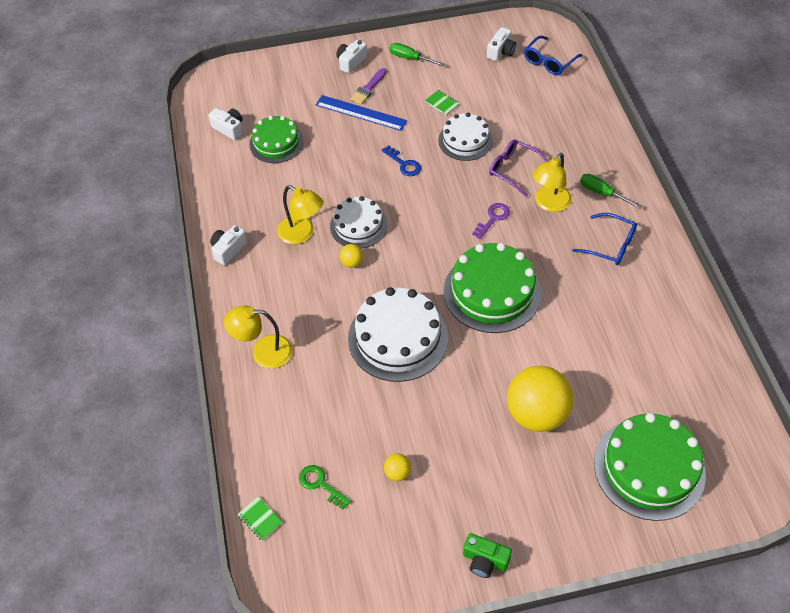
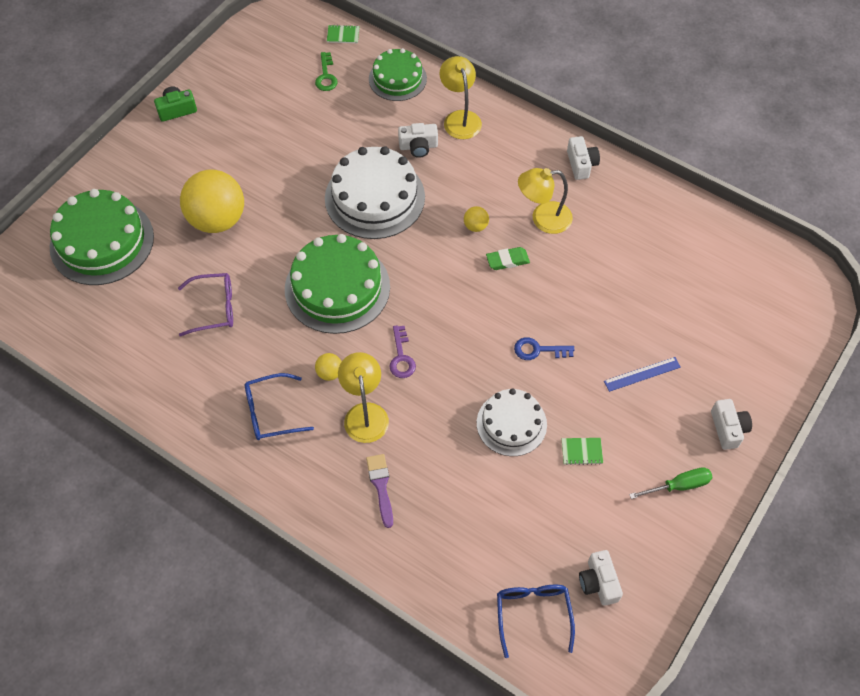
camera: 135 degrees right, 5 degrees up
(229, 129) = (729, 261): white camera -> white camera (418, 146)
(263, 352) = (460, 118): yellow lamp -> yellow lamp turned 60 degrees counterclockwise
(276, 143) = (672, 280): green cake -> green cake (397, 78)
(320, 484) = (326, 76): green key -> green key turned 90 degrees clockwise
(358, 225) = (507, 260): white cake -> green eraser
(361, 113) = (642, 374): blue ruler -> blue ruler, size x0.64
(368, 88) = (671, 409): purple brush -> purple brush (381, 486)
(397, 472) = (282, 116): yellow ball -> yellow ball (329, 373)
(513, 170) = (432, 426): purple glasses -> purple glasses (214, 308)
(602, 193) = (325, 467): green screwdriver -> none

